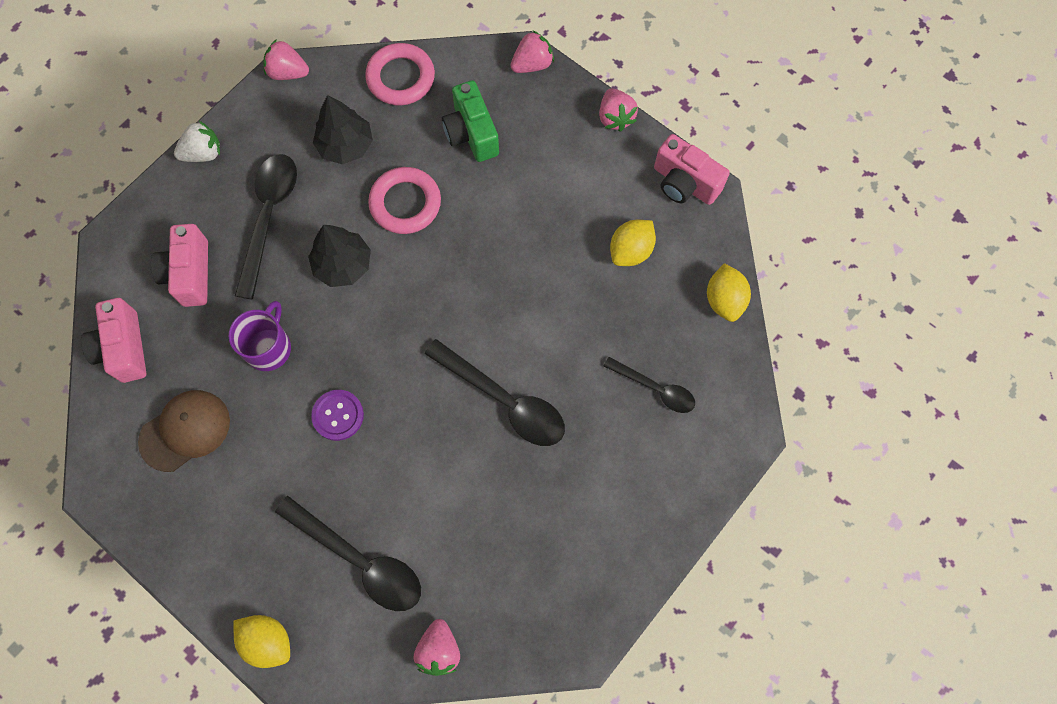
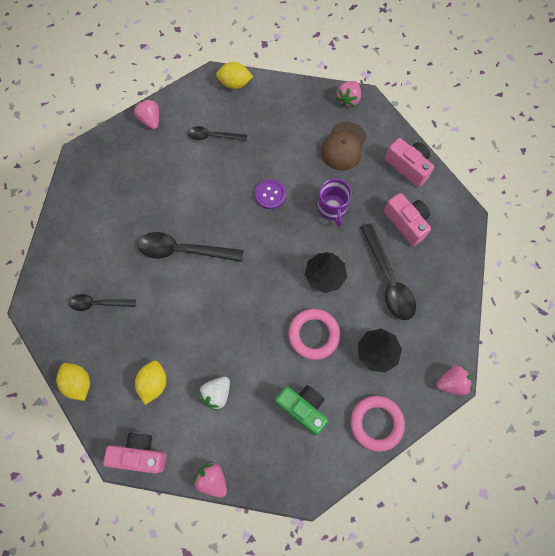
camera: 150 degrees right, 0 degrees up
(203, 153) = (458, 296): white strawberry -> white strawberry (216, 394)
(359, 560) = (213, 136): black spoon -> black spoon, size x0.60
(532, 64) = (294, 489): pink strawberry -> pink strawberry (348, 99)

